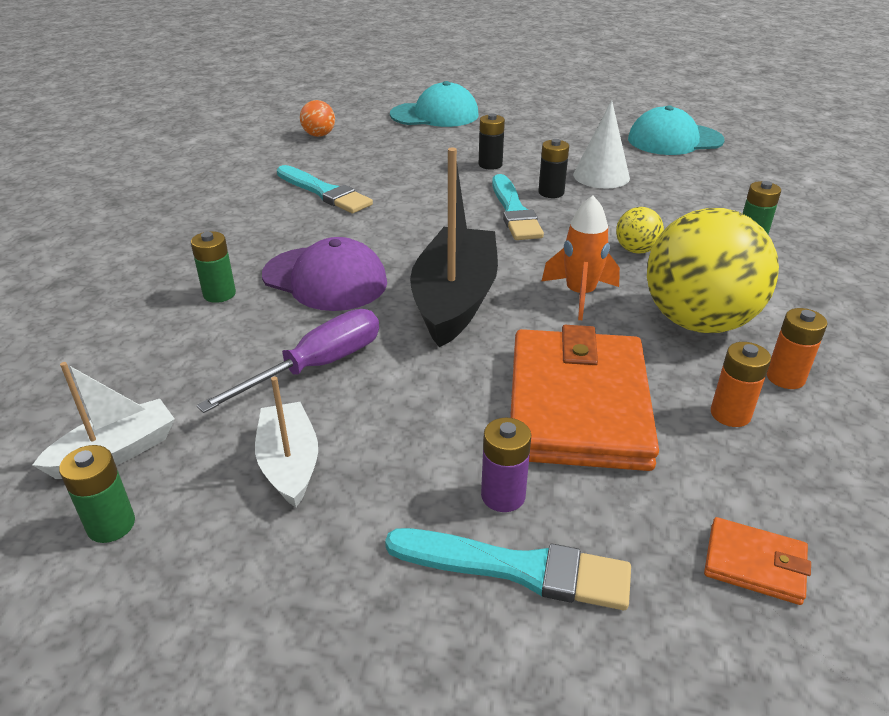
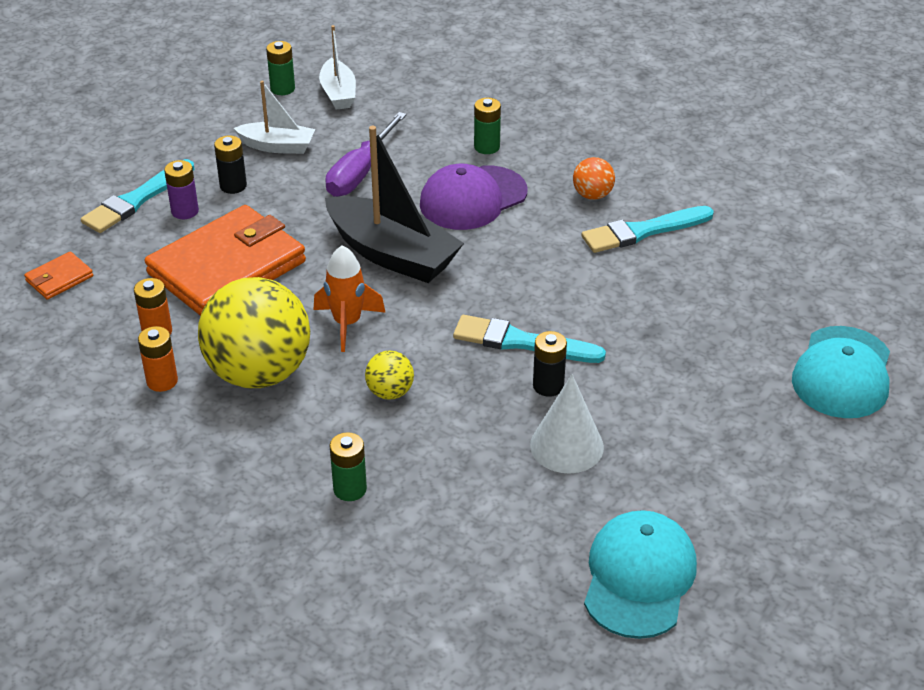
camera: 115 degrees right, 5 degrees up
(316, 366) = (360, 172): purple screwdriver -> purple screwdriver turned 45 degrees clockwise
(319, 135) = (809, 259): orange ball -> orange ball (592, 195)
(490, 165) = (649, 366): black battery -> black battery (233, 186)
(577, 405) = (227, 268): orange wallet -> orange wallet turned 75 degrees counterclockwise

